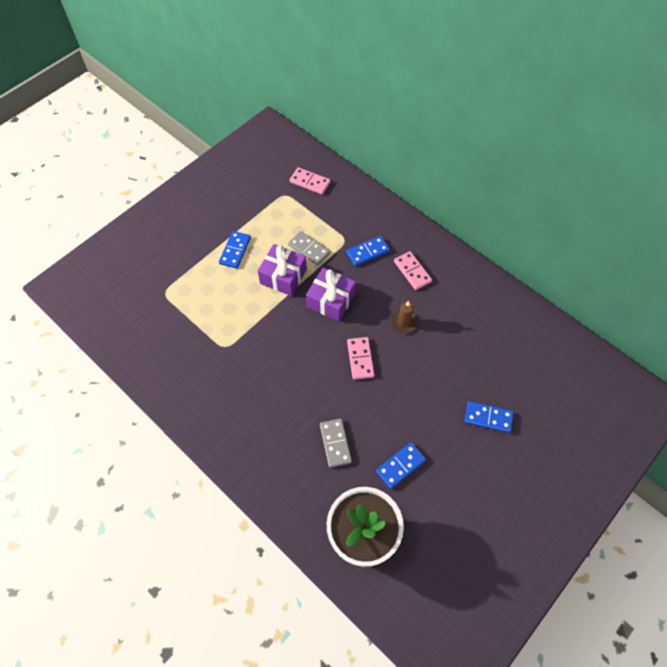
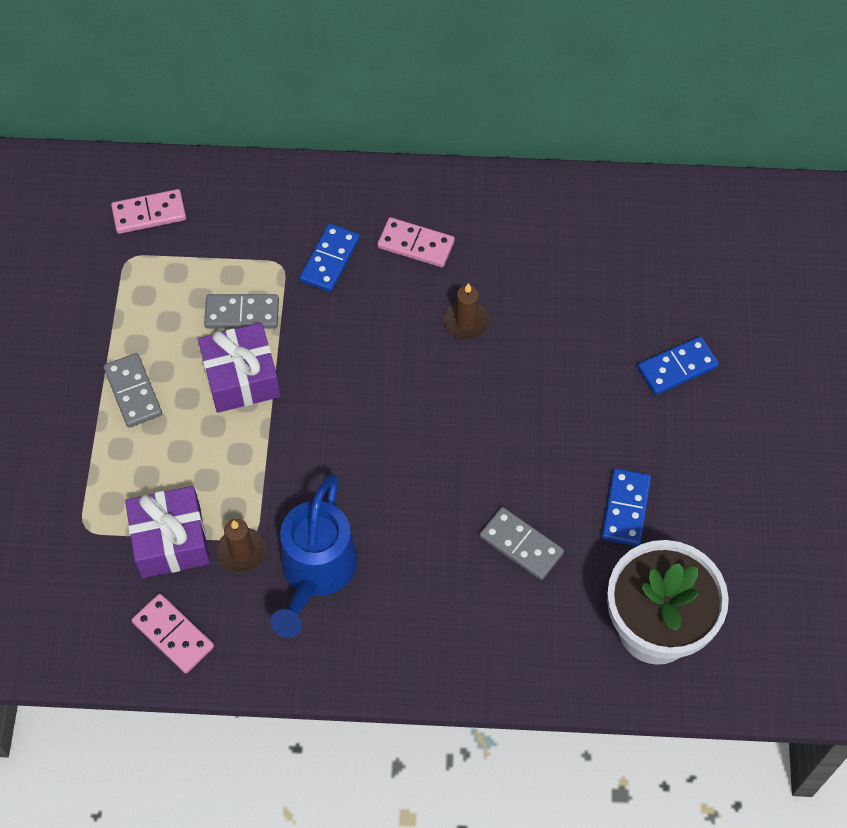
camera: 40 degrees left, 0 degrees up
(214, 350) = (241, 552): none -> brown candle
(235, 251) = (133, 392): blue domino -> grey domino
(235, 384) = (315, 573): none -> blue watering can
(331, 300) = (341, 363): purple gift -> purple gift (171, 541)
(360, 359) = (453, 413): pink domino -> pink domino (173, 635)

